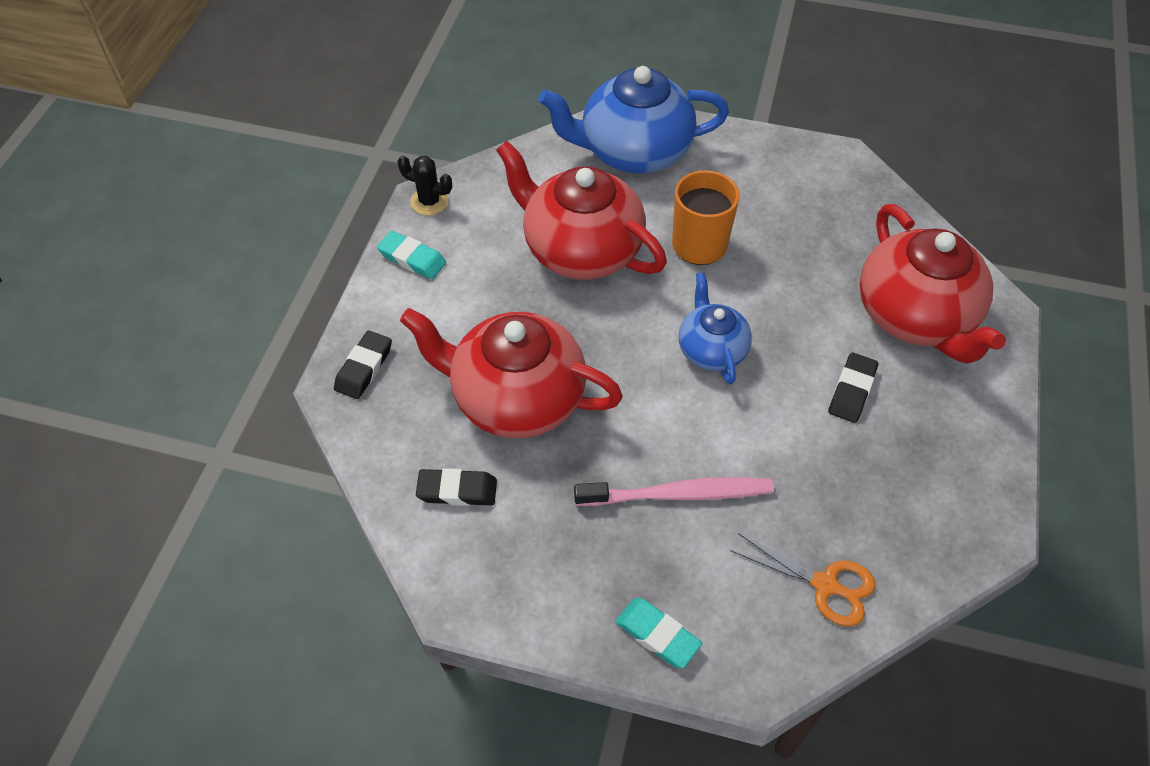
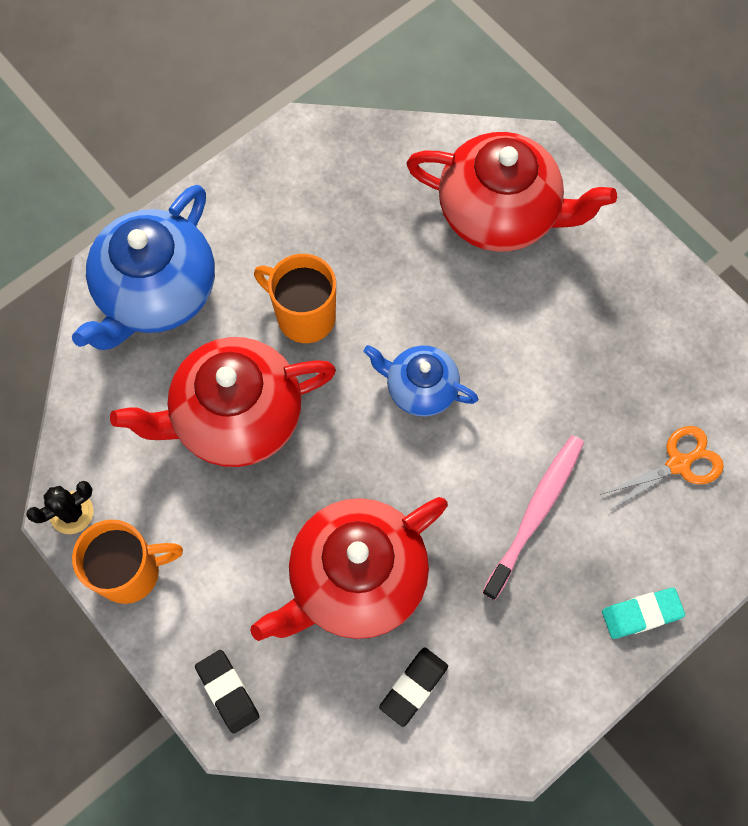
camera: 55 degrees left, 15 degrees up
(412, 258) = (131, 572): turquoise eraser -> orange mug
(852, 390) = (533, 314): black eraser -> none

